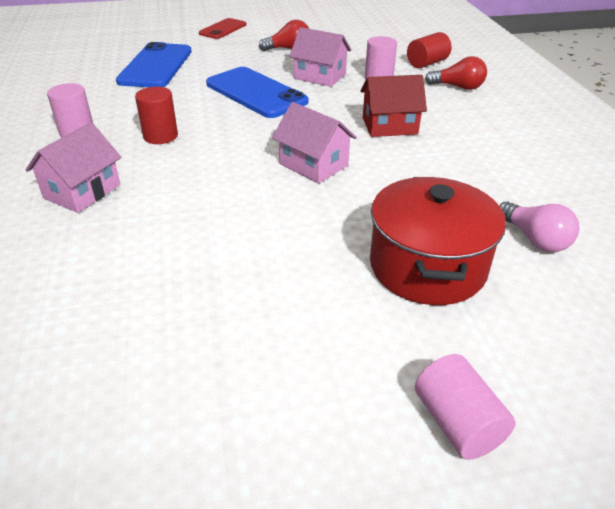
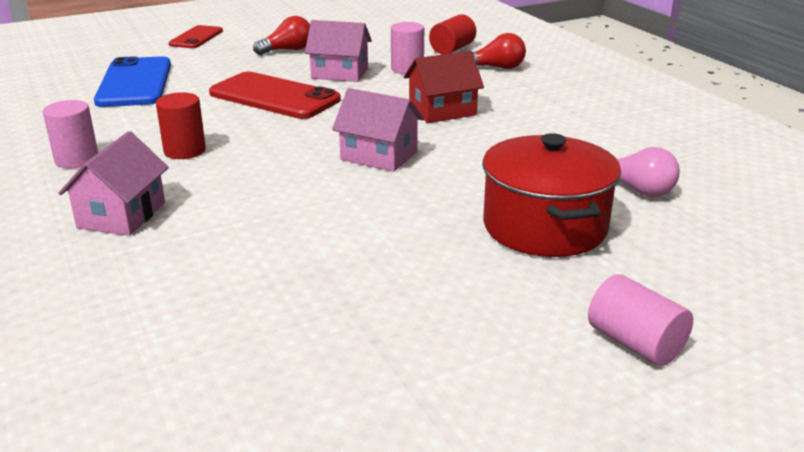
camera: 15 degrees left, 10 degrees down
(255, 93) = (274, 97): blue phone -> red phone

